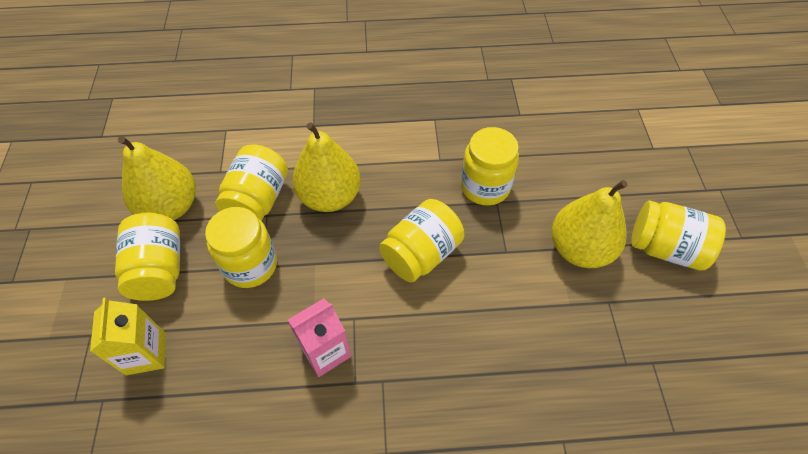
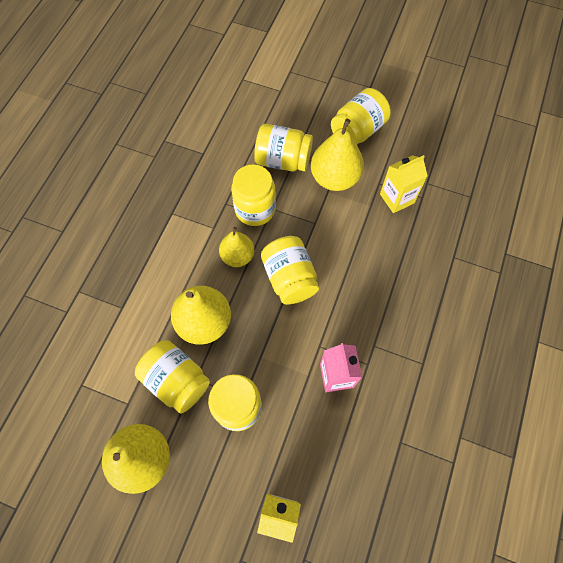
camera: 65 degrees left, 10 degrees up
(159, 269) = (204, 485): yellow jar -> yellow jar (283, 160)
(419, 194) = (238, 256): none -> yellow pear
(602, 332) = (397, 198): none -> yellow carton

